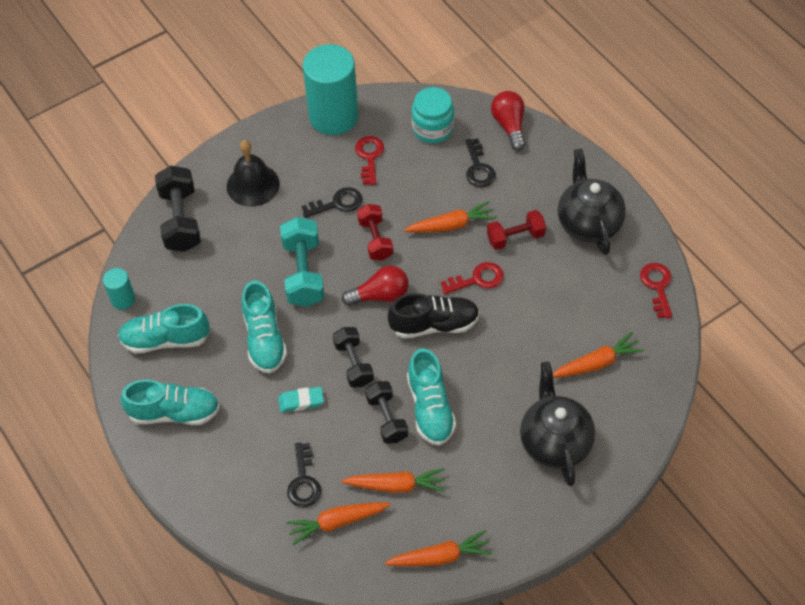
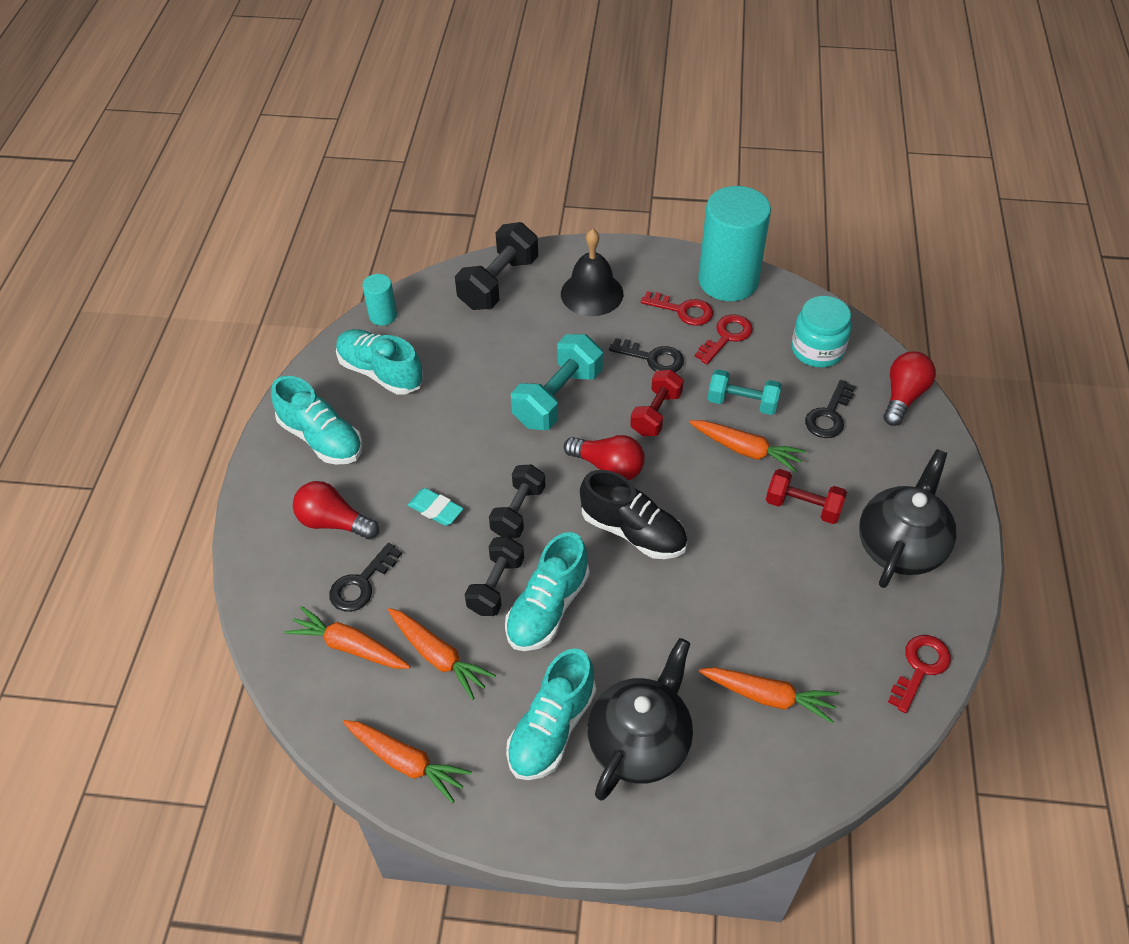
camera: 40 degrees right, 5 degrees down
(244, 458) = (334, 522): none -> red light bulb
(264, 339) = (462, 431): turquoise shoe -> turquoise shoe (552, 728)
(421, 195) = (742, 403): none -> turquoise dumbbell
(477, 279) = (721, 519): red key -> red key (683, 310)

